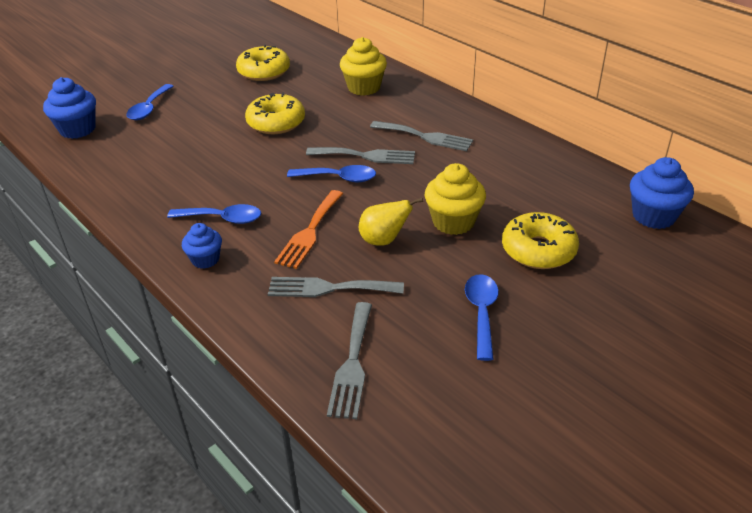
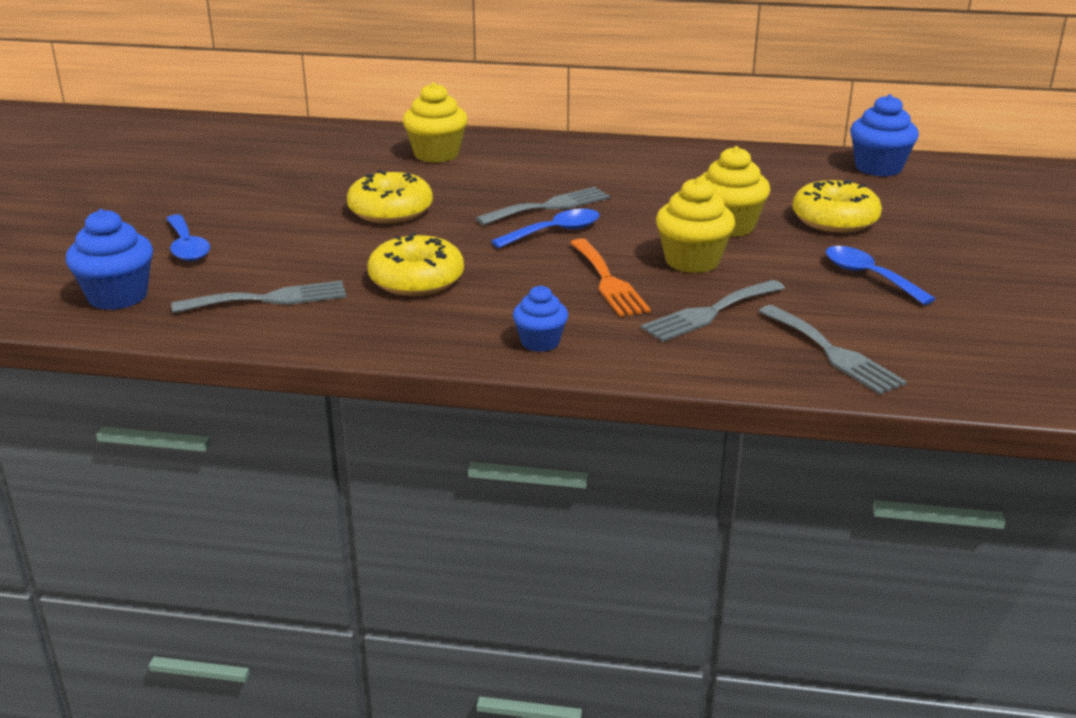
camera: 40 degrees left, 10 degrees down
(222, 219) = (491, 305): blue spoon -> none
(264, 72) = (281, 172): yellow donut -> yellow donut (416, 280)
(384, 240) = (692, 261): yellow pear -> yellow cupcake
(425, 137) = (581, 174): grey fork -> grey fork (268, 299)

